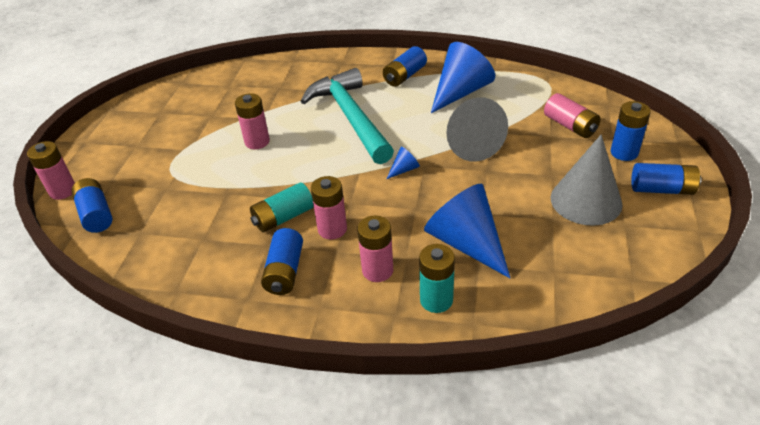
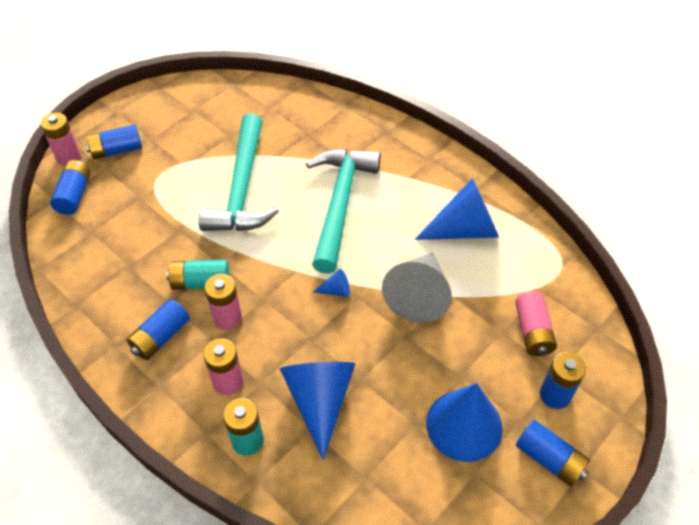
camera: 30 degrees right, 10 degrees up
(257, 142) = (242, 188): pink battery -> turquoise hammer
(404, 76) = (429, 180): blue battery -> blue battery (117, 150)
(586, 201) = (464, 425): grey cone -> blue cone

